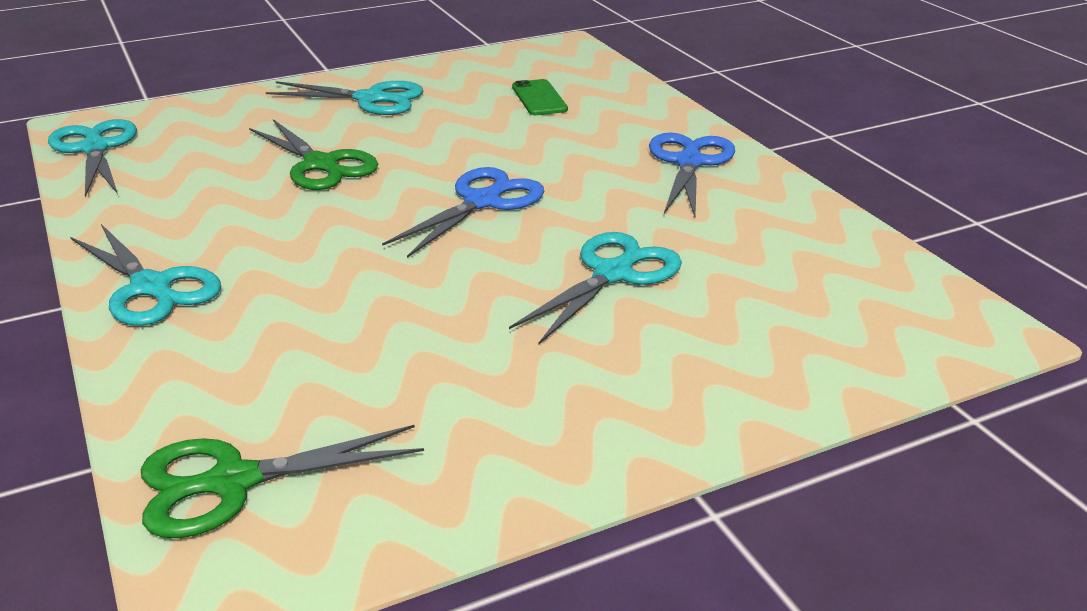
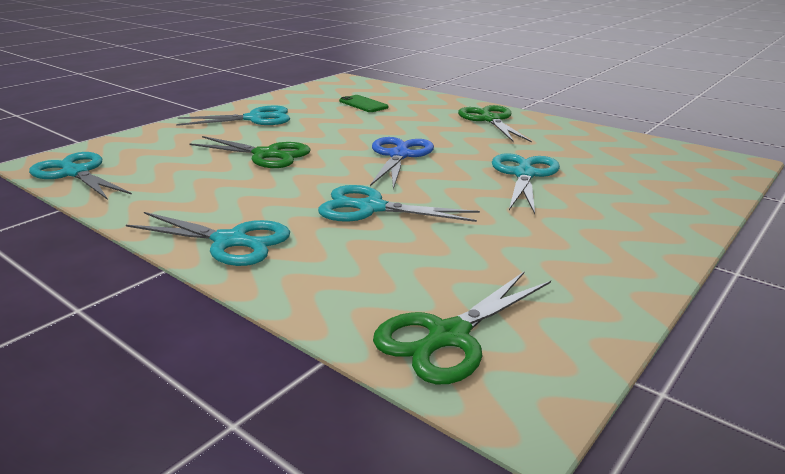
camera: 25 degrees left, 5 degrees down
(350, 279) = (370, 208): none -> turquoise scissors
(689, 162) = (490, 119): blue scissors -> green scissors

